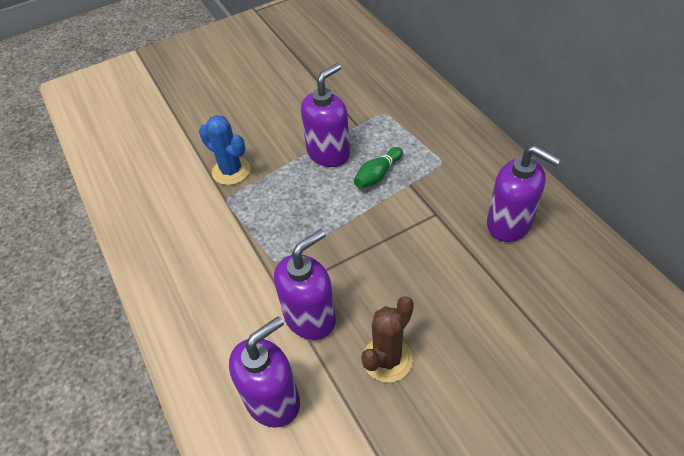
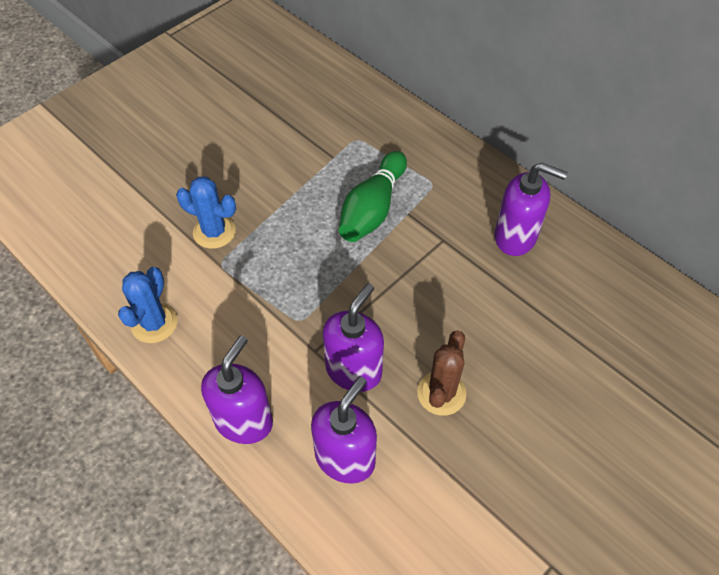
camera: 20 degrees left, 5 degrees up
(151, 239) = (154, 323): none -> blue cactus
(328, 153) = (313, 194): purple soap dispenser -> purple soap dispenser (244, 420)
(377, 175) = (372, 209): green bowling pin -> green bowling pin, size x1.76

